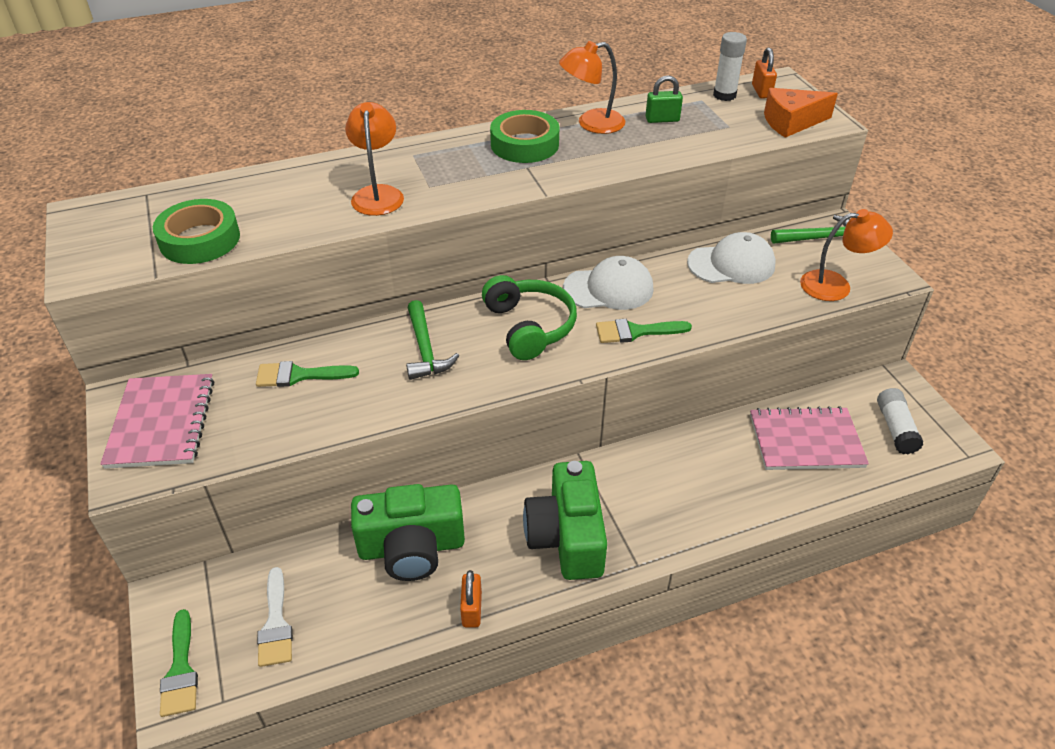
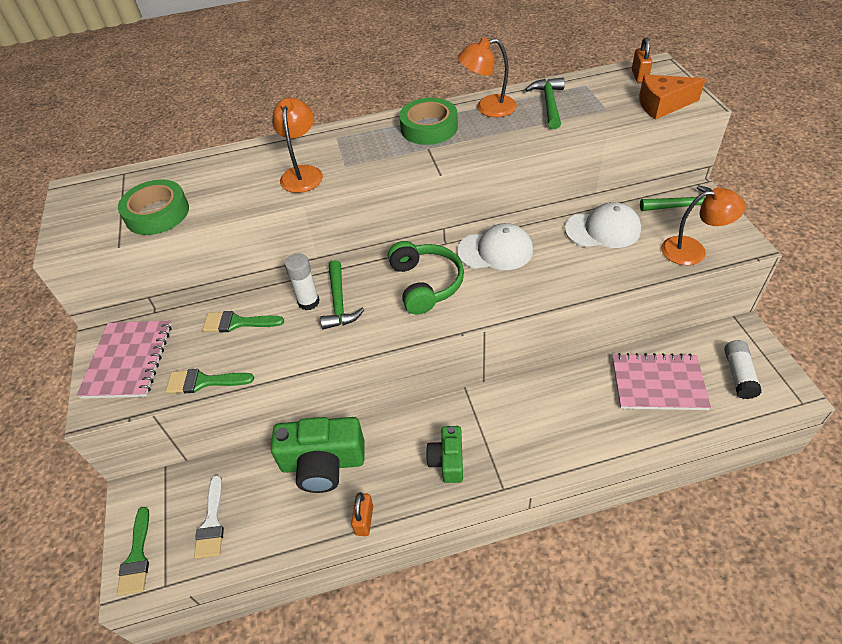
camera: 10 degrees right, 5 degrees up
(567, 537) = (447, 460): green camera -> green camera, size x0.58
(635, 332) = (513, 290): green brush -> green brush (203, 382)
(662, 119) = (549, 103): green padlock -> green hammer
(724, 95) = (606, 80): white glue stick -> white glue stick (308, 302)

